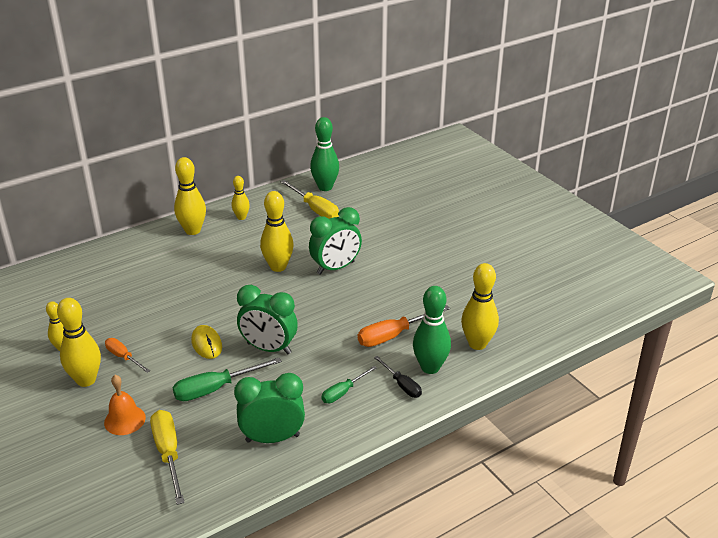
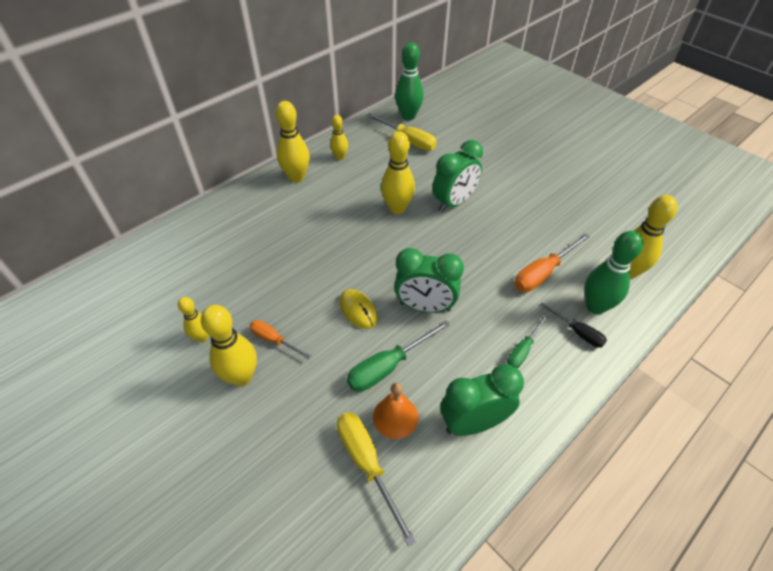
camera: 10 degrees left, 15 degrees up
(124, 420) = (302, 425): orange bell -> orange bell (395, 417)

